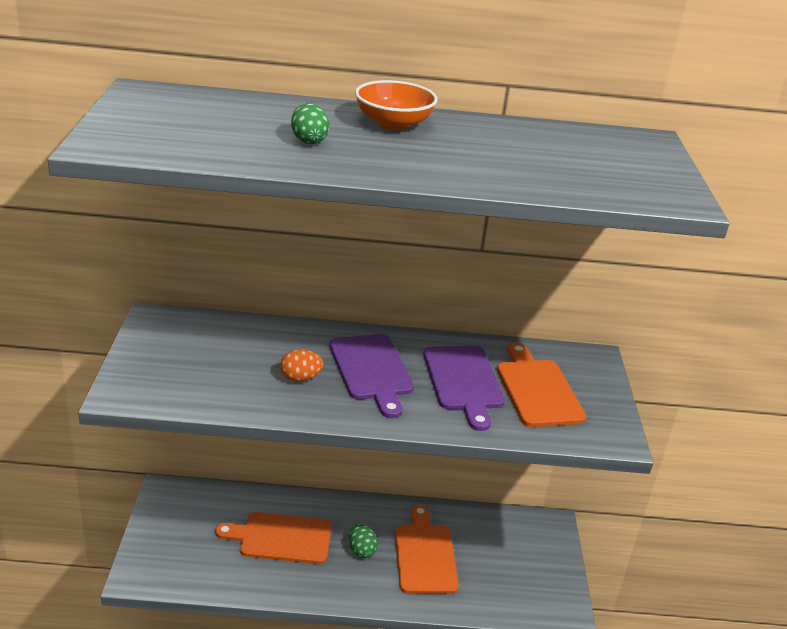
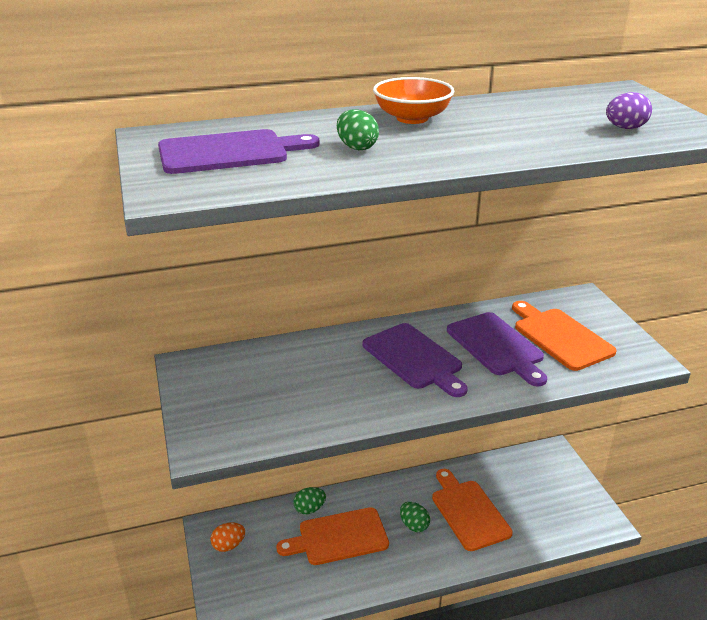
camera: 15 degrees left, 0 degrees up
(190, 120) = (229, 152): none -> purple cutting board
(268, 503) = (309, 509): none -> green egg
(300, 378) = (358, 383): orange egg -> orange egg (228, 545)
(597, 178) = (625, 128): none -> purple egg

